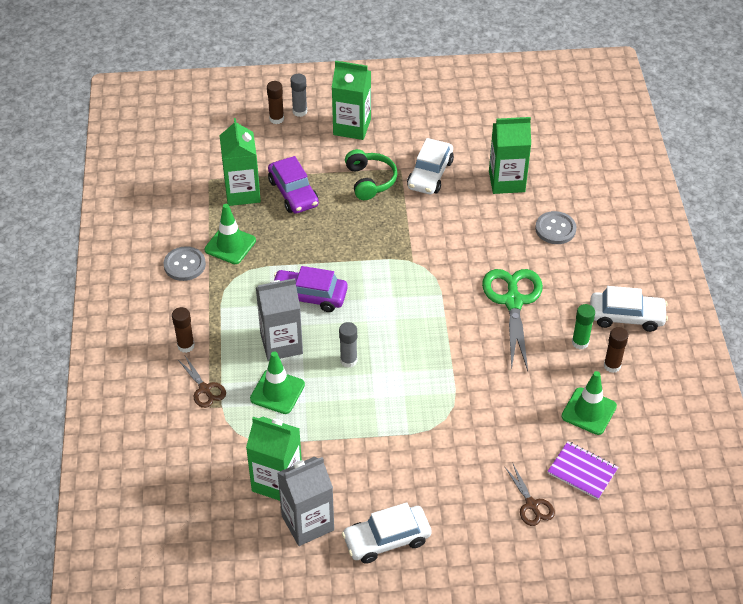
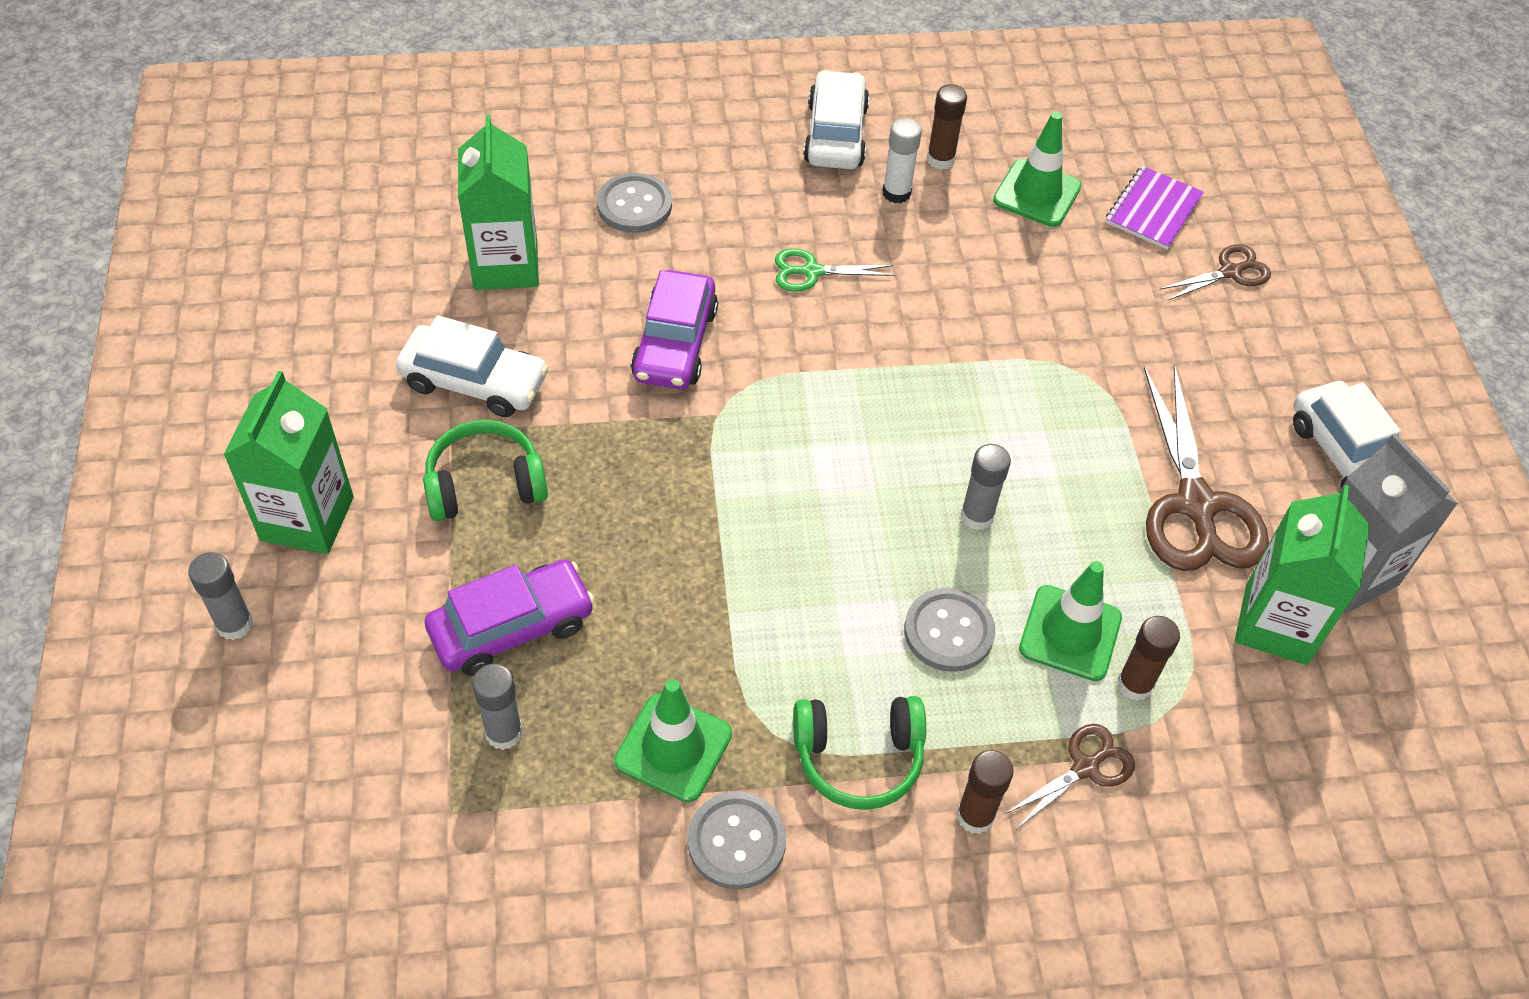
camera: 95 degrees left, 5 degrees up
(219, 306) = (858, 757): none -> green headphones
(242, 192) = (504, 733): green carton -> grey glue stick
(276, 119) = (252, 673): brown glue stick -> brown glue stick (1134, 685)
(281, 344) = (948, 631): grey carton -> grey button
(309, 296) = (818, 586): purple car -> purple car (675, 343)
(354, 458) = (1196, 505): none -> brown scissors
(513, 301) = (812, 272): green scissors -> green scissors, size x0.52
(580, 342) = (896, 193): green glue stick -> white glue stick

